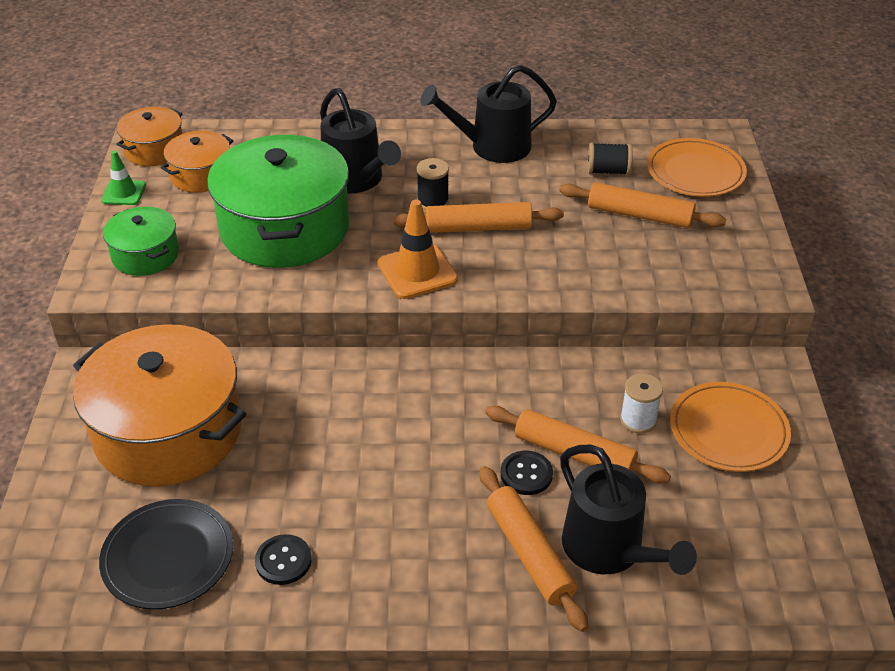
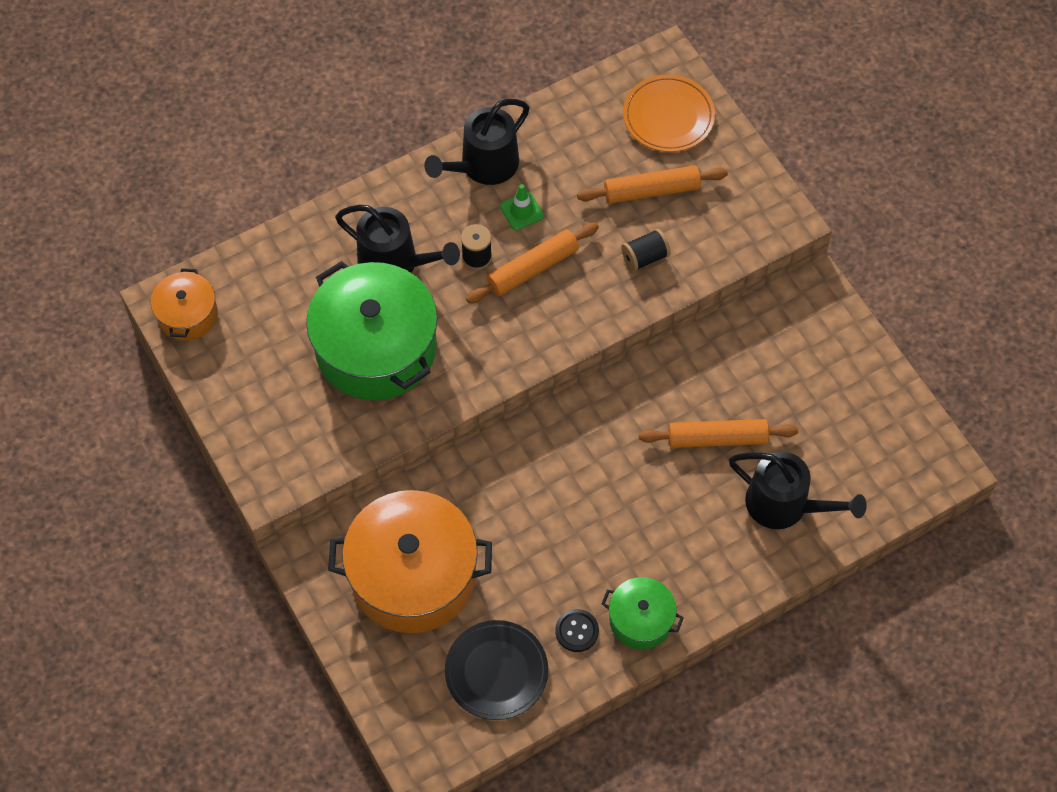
camera: 30 degrees left, 20 degrees up
(123, 193) = (204, 378): green traffic cone -> green traffic cone (521, 211)
(145, 255) = (283, 434): green pot -> green pot (641, 620)
(201, 175) = (256, 324): orange pot -> none
(417, 271) = (516, 340): orange traffic cone -> none
(526, 474) = (695, 474): black button -> none
(529, 553) = (735, 536): orange rolling pin -> none
(608, 171) = (597, 150): black spool -> black spool (645, 257)
(638, 420) = (745, 385): white spool -> none
(728, 430) = (811, 362): orange plate -> none

